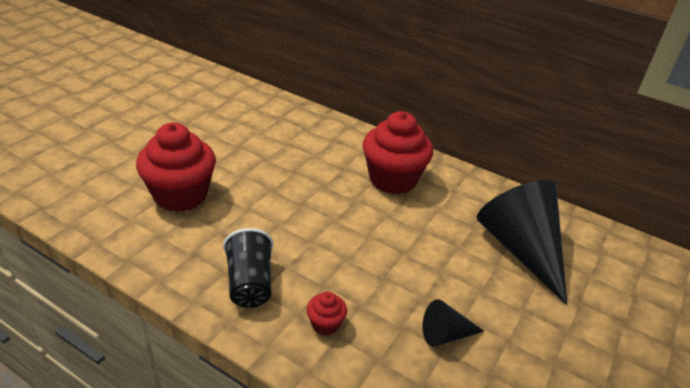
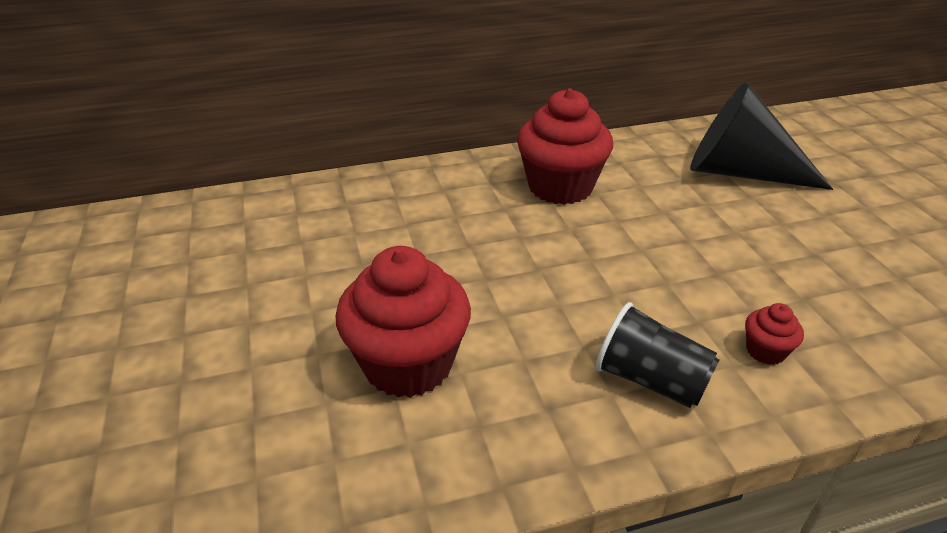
camera: 45 degrees left, 0 degrees up
(446, 334) = (832, 276): black cone -> none

